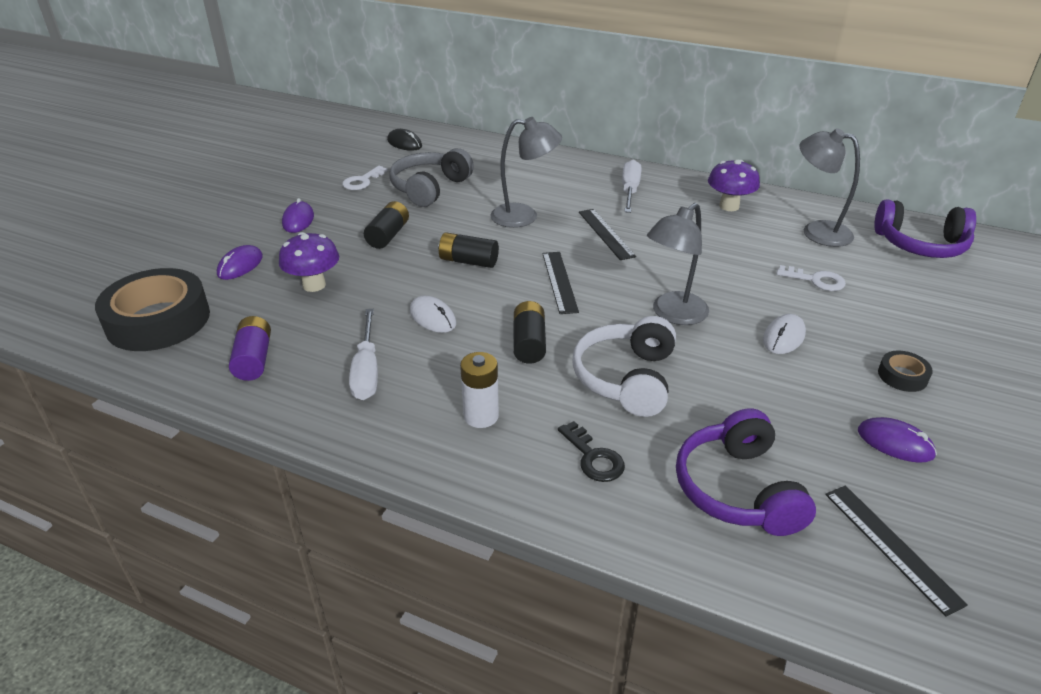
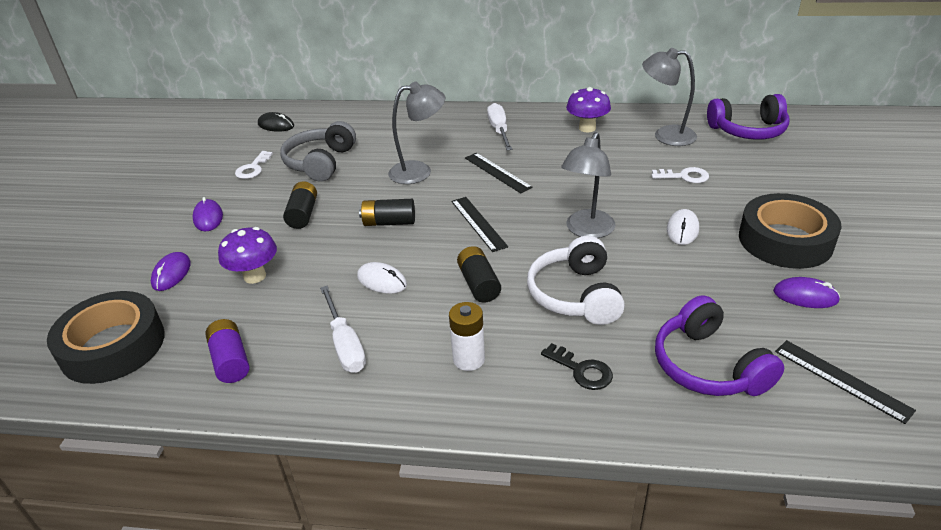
camera: 15 degrees left, 0 degrees up
(902, 376) = (785, 240): black tape -> black tape, size x2.31

